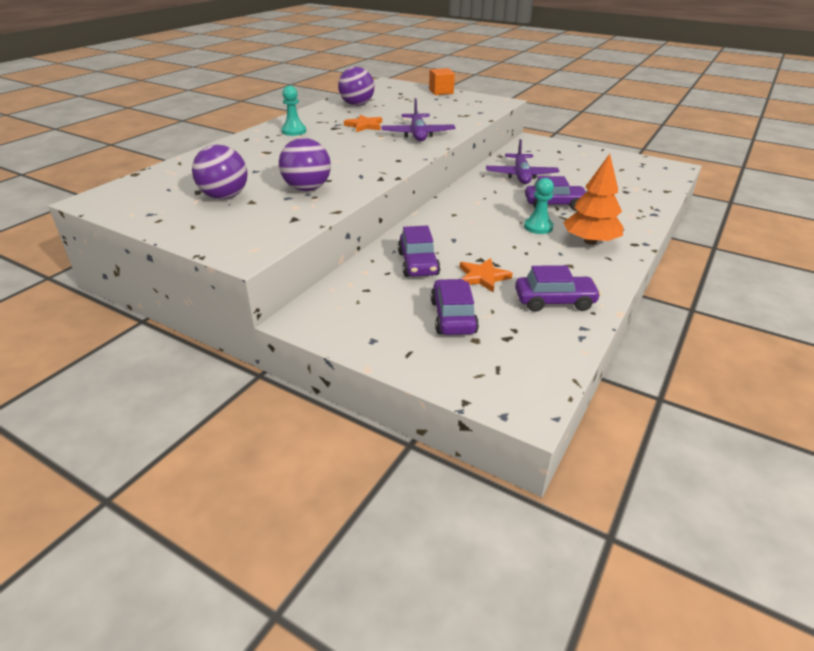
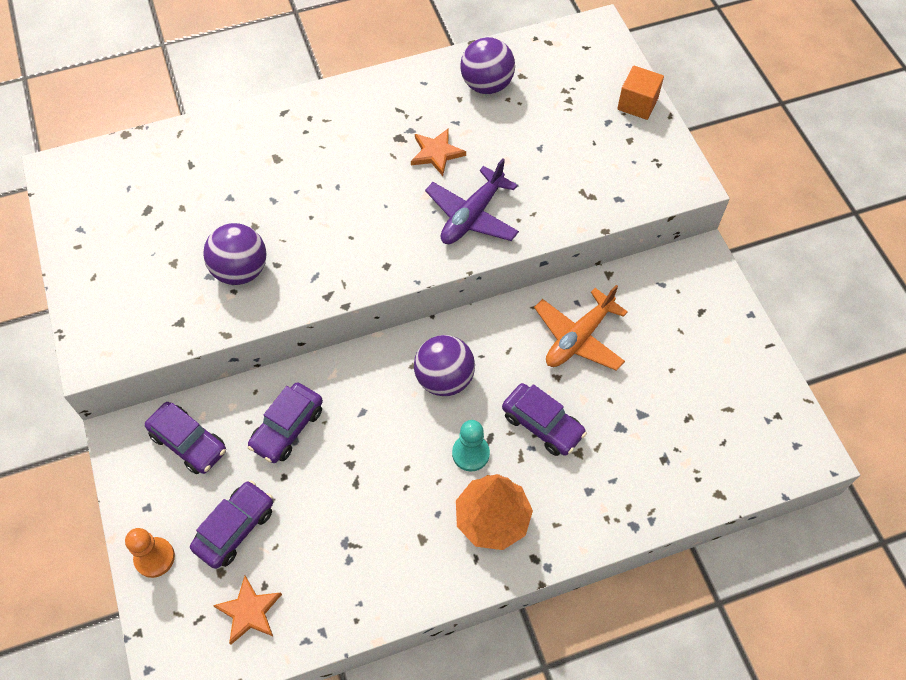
camera: 40 degrees right, 25 degrees up
(224, 197) = (159, 237): purple ball -> purple ball (444, 379)
(294, 131) = (347, 122): turquoise pawn -> none
(417, 359) = (154, 558): none -> orange pawn
(483, 277) = (320, 493): orange star -> orange star (249, 611)
(521, 175) = (578, 338): purple plane -> orange plane
(554, 301) = (341, 578): purple car -> purple car (189, 443)

